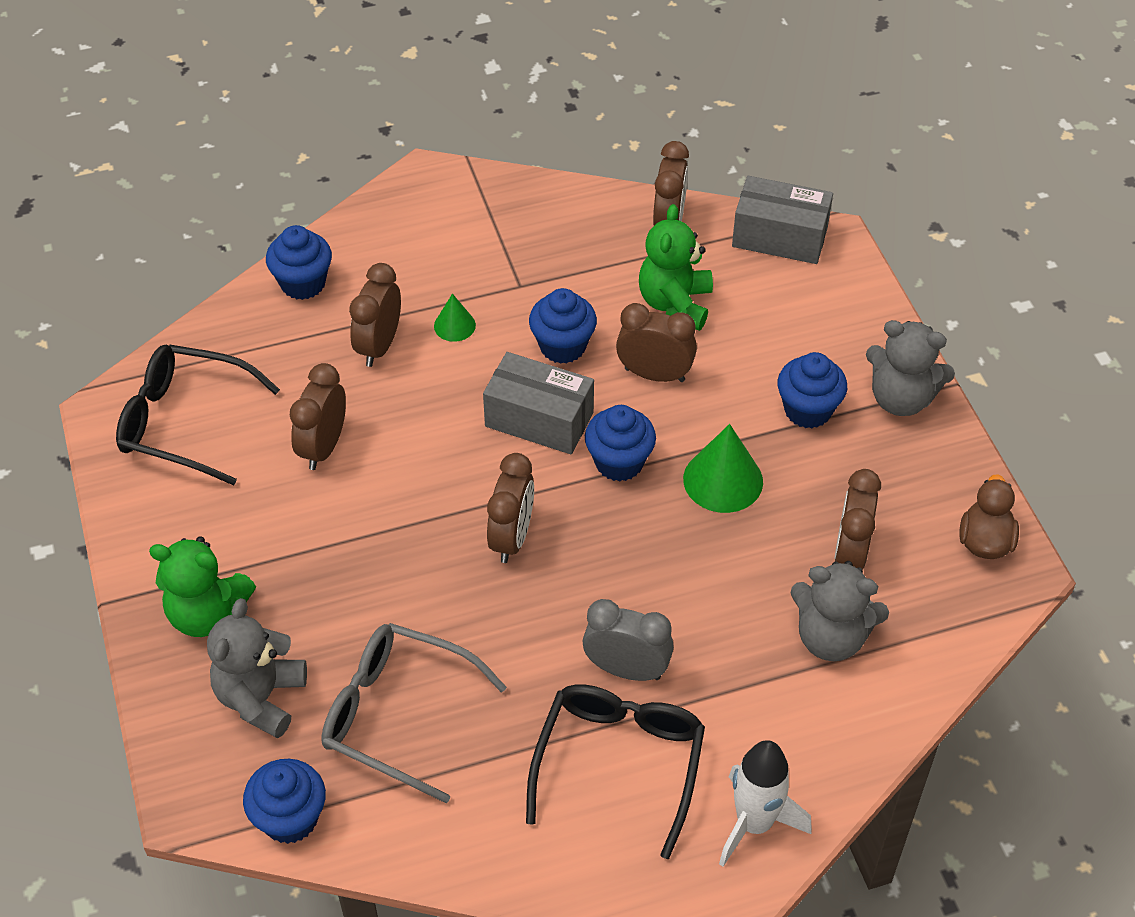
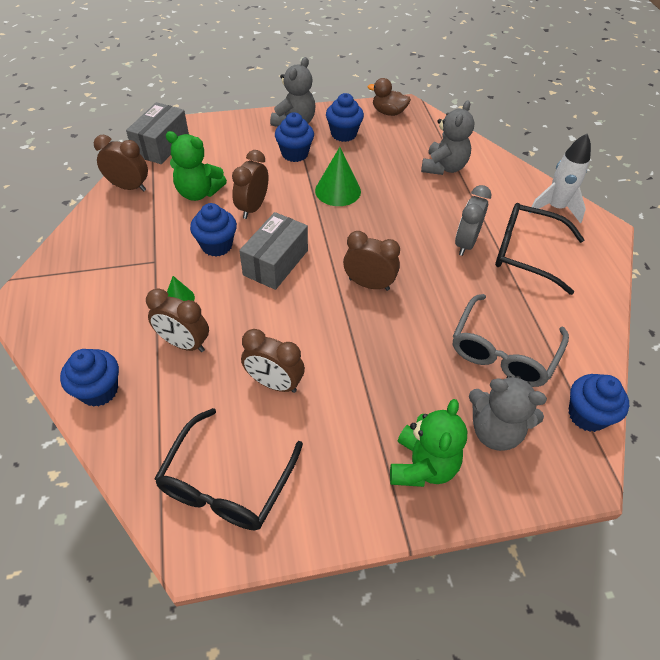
camera: 85 degrees left, 0 degrees up
(619, 462) = (317, 230): blue cupcake -> blue cupcake (343, 134)
(850, 554) = (392, 154): brown clock -> none

